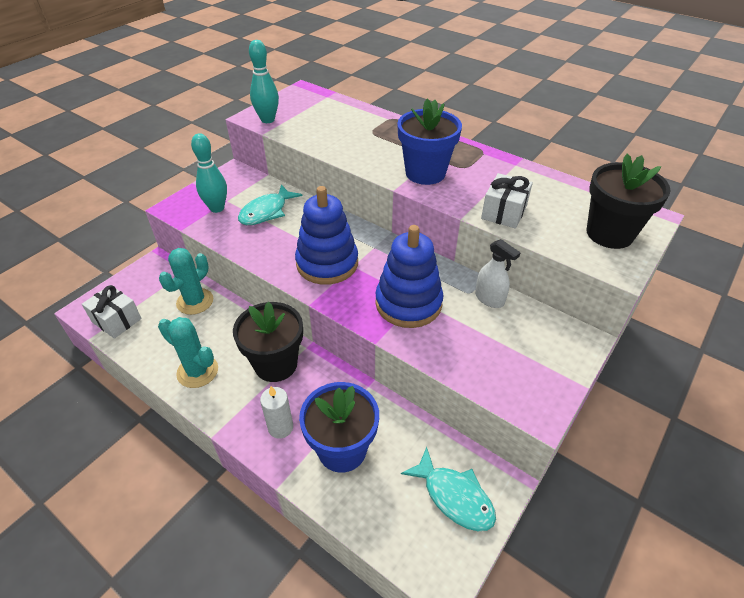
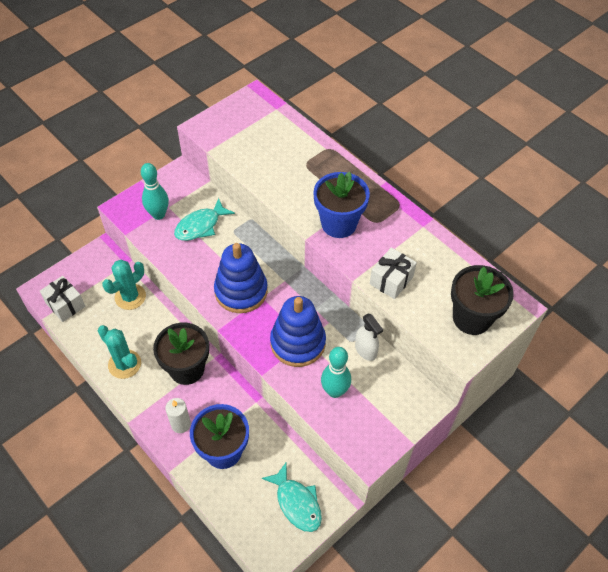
camera: 10 degrees right, 10 degrees up
(267, 120) = (214, 133): turquoise bowling pin -> turquoise bowling pin (334, 391)

